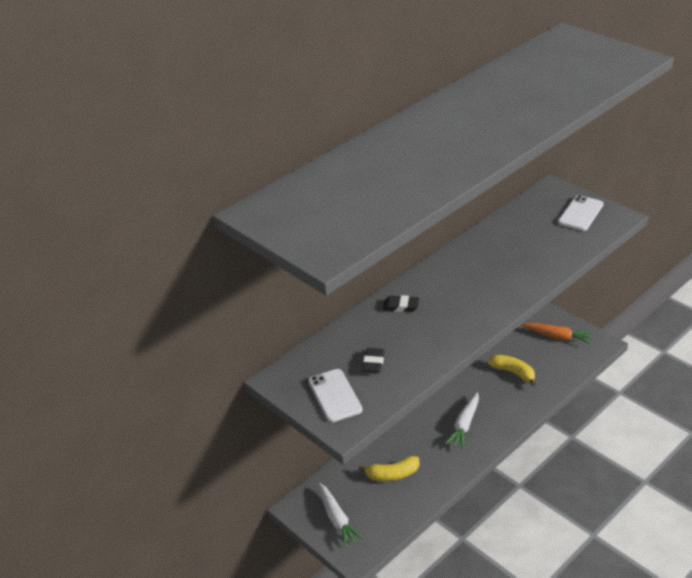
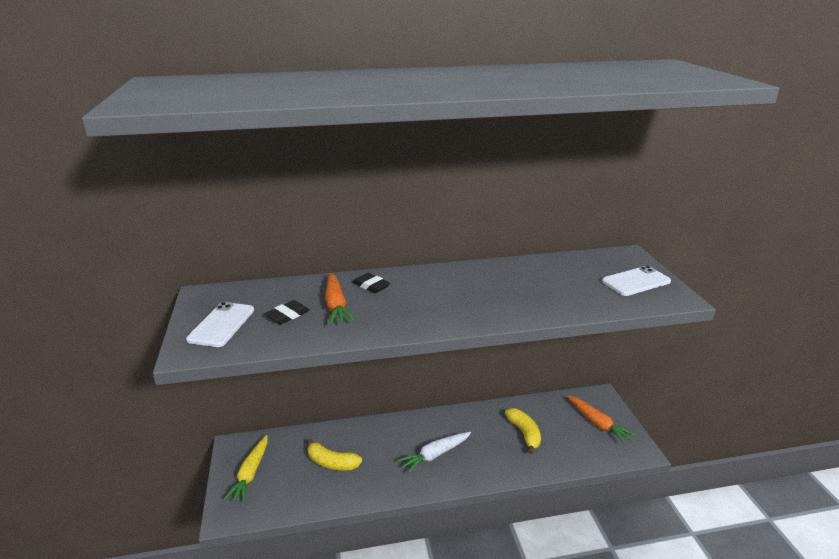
camera: 30 degrees right, 10 degrees down
(337, 519) = (250, 474): white carrot -> yellow carrot
(397, 336) = (336, 305): none -> orange carrot

